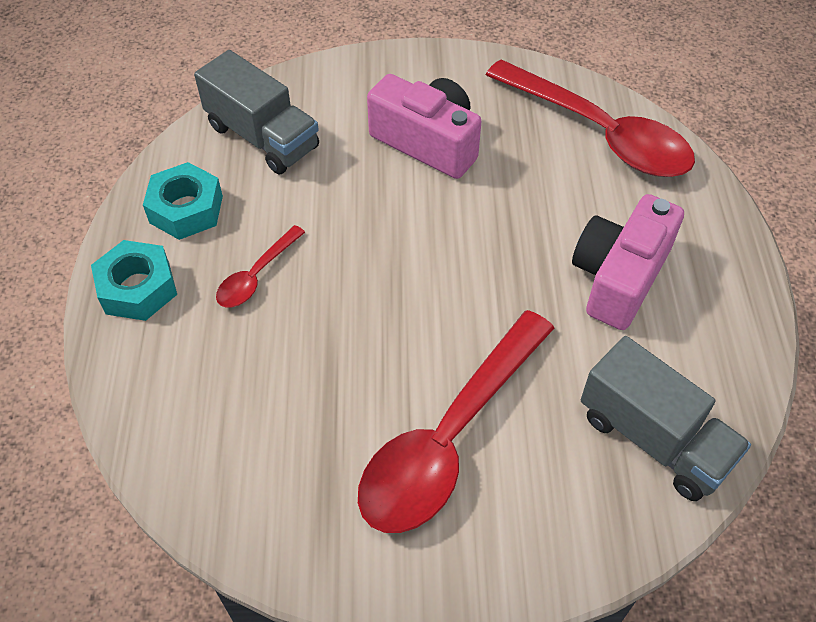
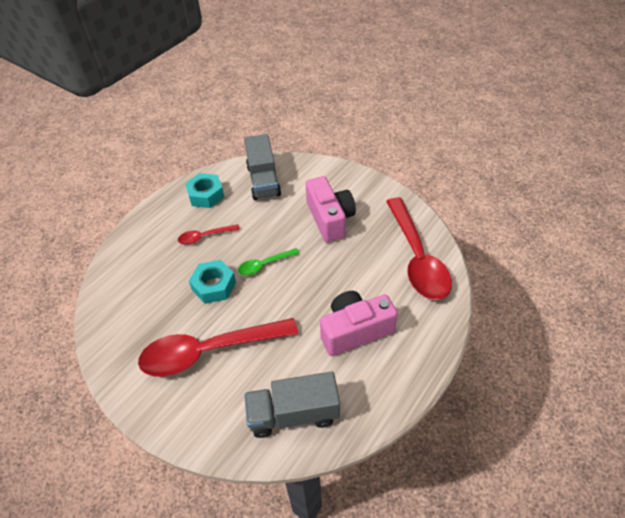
camera: 40 degrees right, 5 degrees down
(138, 288) = (159, 216): turquoise nut -> turquoise nut (214, 286)
(399, 263) = (264, 265): none -> green spoon
(653, 438) = (293, 414): grey truck -> grey truck turned 90 degrees clockwise

